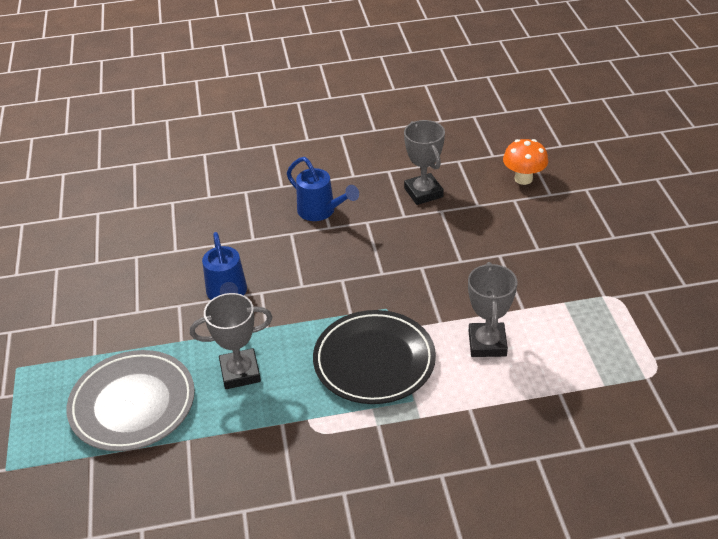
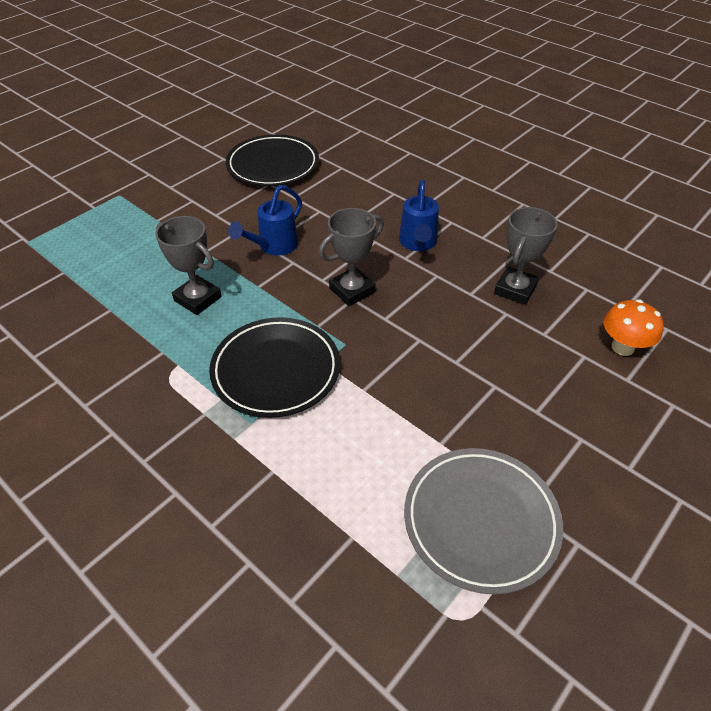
camera: 50 degrees right, 5 degrees up
(112, 241) = (273, 165): none -> black plate
(132, 404) = (124, 263): grey plate -> grey plate (480, 521)
(487, 343) = (367, 439): grey trophy -> grey trophy (352, 290)

